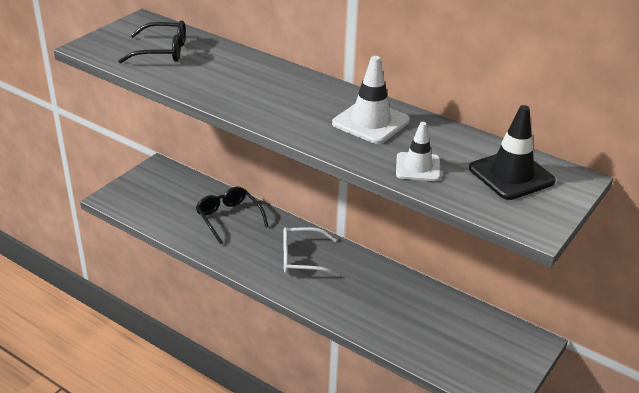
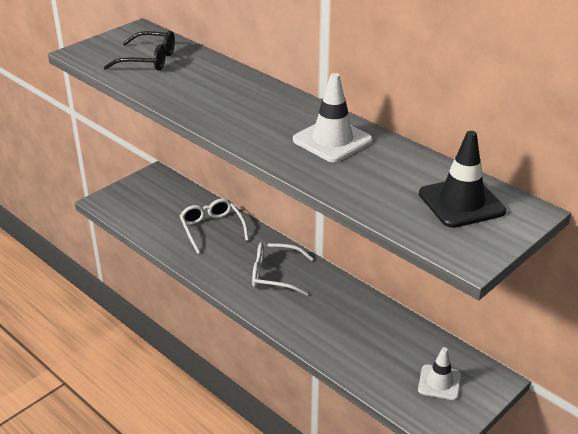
camera: 10 degrees right, 0 degrees up
(229, 218) = (212, 229): black glasses -> white glasses
(418, 167) = (366, 188): white traffic cone -> white traffic cone (439, 382)

